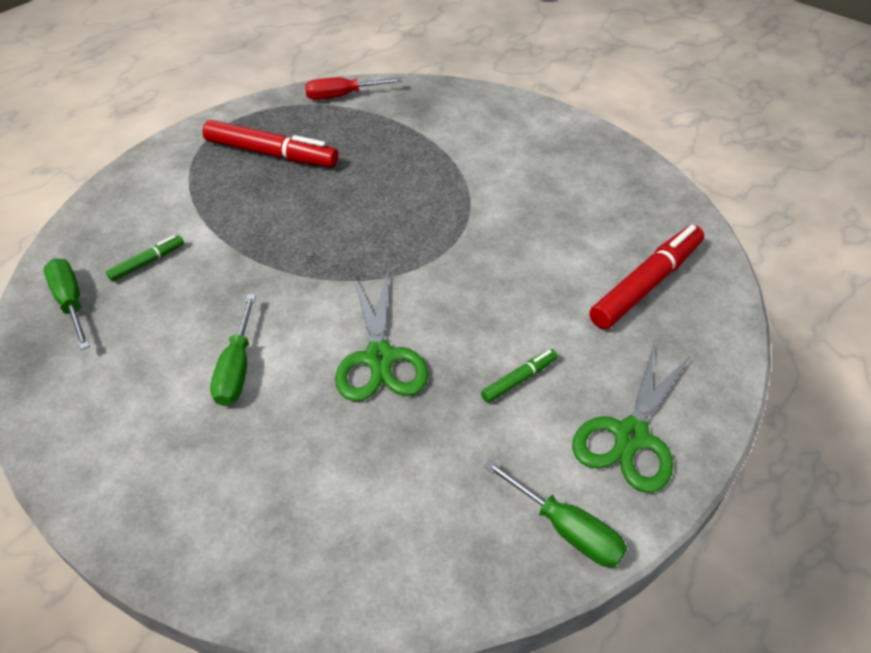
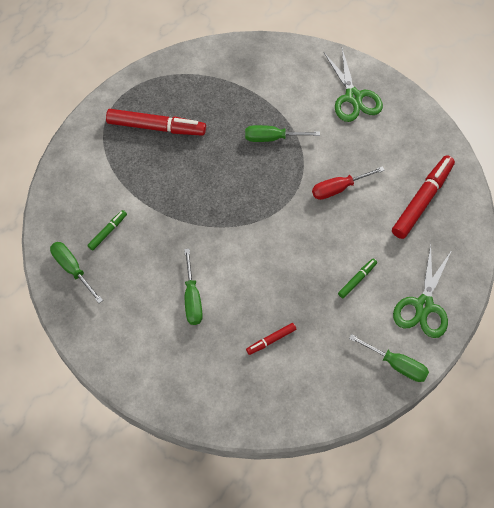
camera: 10 degrees left, 15 degrees up
(341, 96) = (189, 64): red screwdriver -> red screwdriver (338, 188)
(346, 451) = (271, 340): none -> red marker
(380, 358) = (274, 279): green scissors -> green scissors (353, 97)
(429, 183) = (271, 138): none -> green screwdriver

